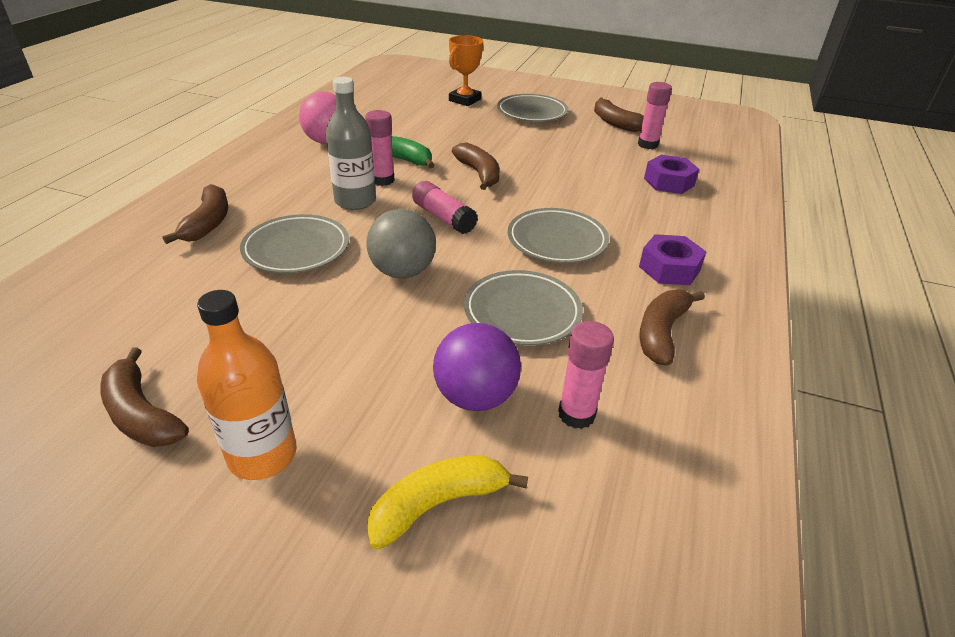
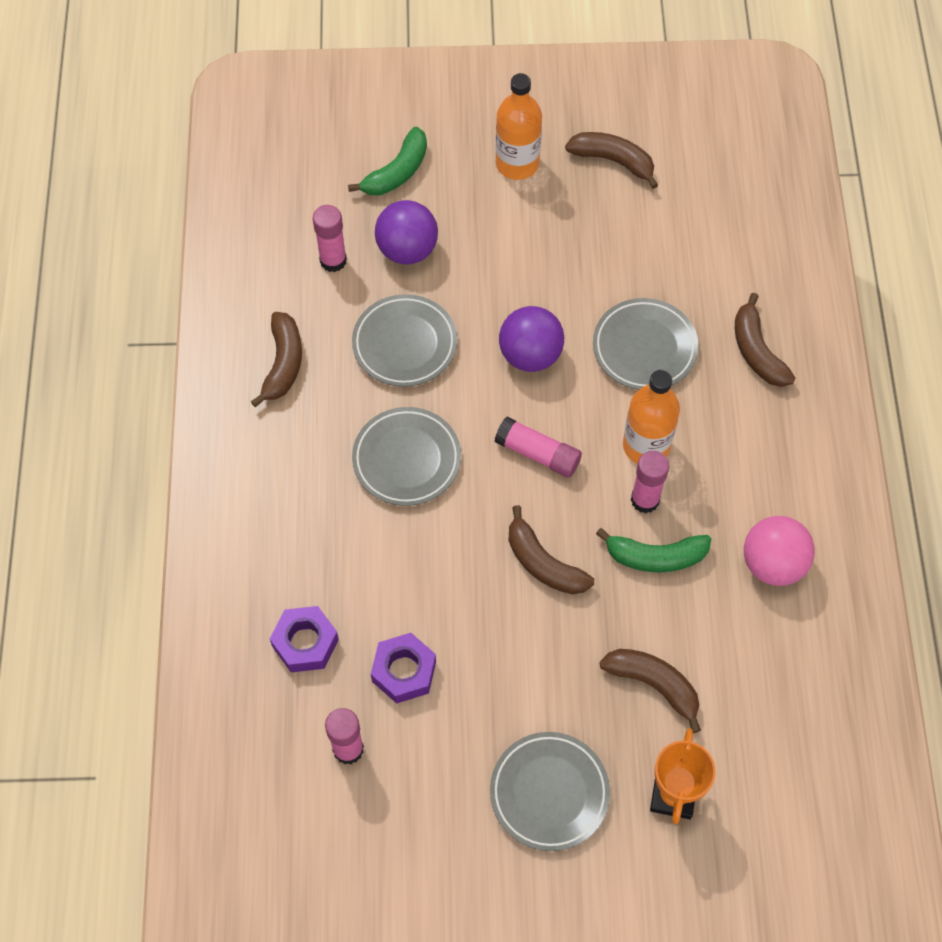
camera: 160 degrees right, 25 degrees up
(355, 201) = (646, 446): grey bottle -> orange bottle
(402, 272) = (530, 355): grey ball -> purple ball
(438, 504) = (397, 172): yellow banana -> green banana
(615, 123) = (410, 811): brown banana -> brown banana (654, 684)
(669, 268) = (286, 457): purple nut -> purple nut (404, 671)

